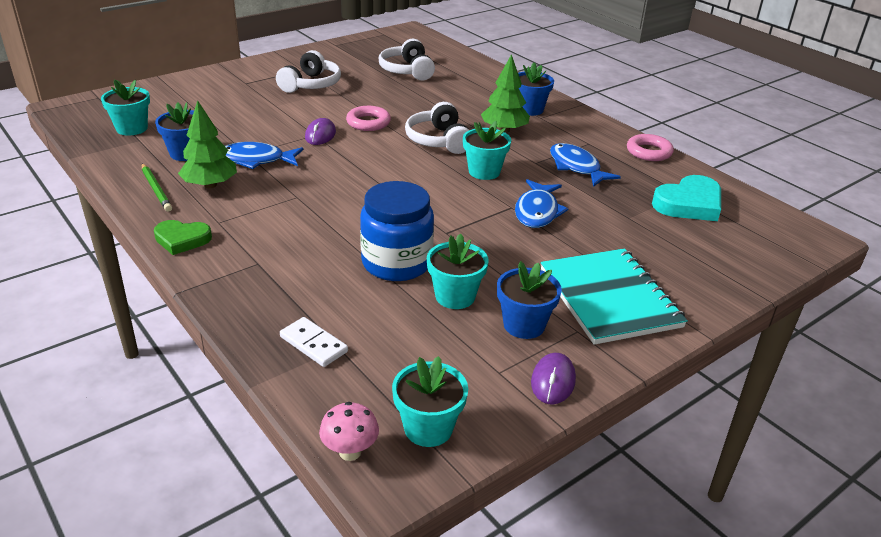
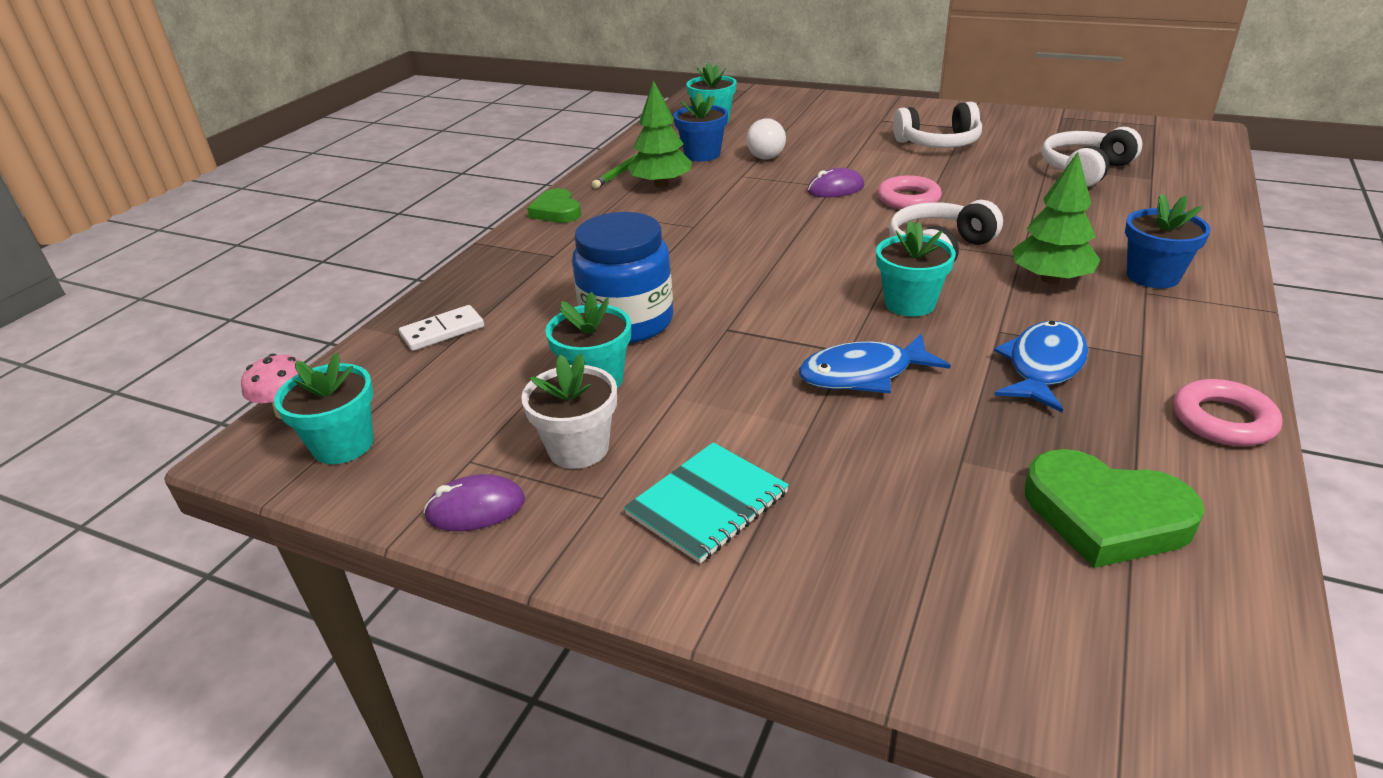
camera: 65 degrees right, 0 degrees up
(230, 133) = (769, 154): none -> white light bulb
(256, 160) = (735, 183): blue fish -> none
(313, 344) = (442, 331): white domino -> white domino turned 45 degrees clockwise
(524, 325) = (578, 448): blue flower pot -> white flower pot
(609, 298) = (707, 503): turquoise notebook -> turquoise notebook, size x0.63
(689, 204) = (1105, 515): turquoise heart -> green heart

